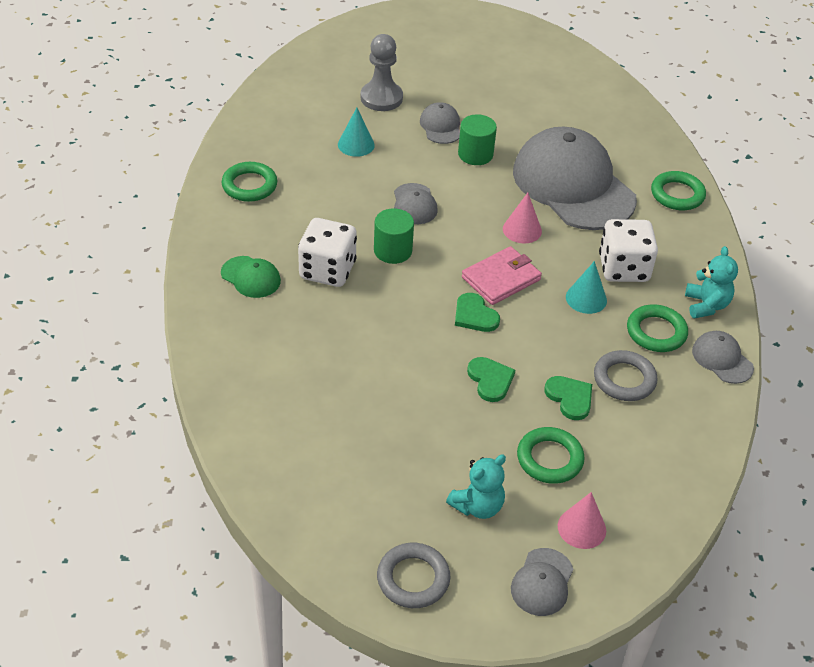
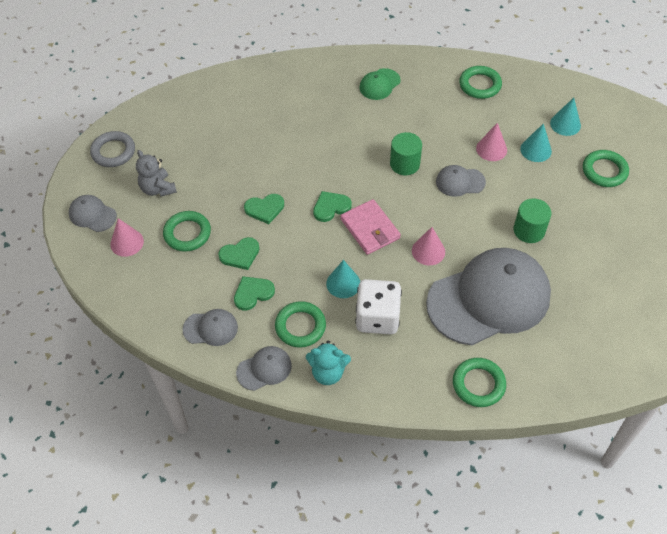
camera: 100 degrees right, 10 degrees up
(313, 121) = (565, 124): none -> turquoise cone
(327, 270) = (384, 125): white dice -> none
(359, 178) = (491, 149): none -> pink cone
(381, 98) = (604, 171): grey pawn -> green ring
(441, 126) = (567, 210): grey cap -> grey cap (210, 328)
(477, 506) = (158, 189): turquoise teddy bear -> grey teddy bear
(624, 379) = (253, 293): grey ring -> green heart

